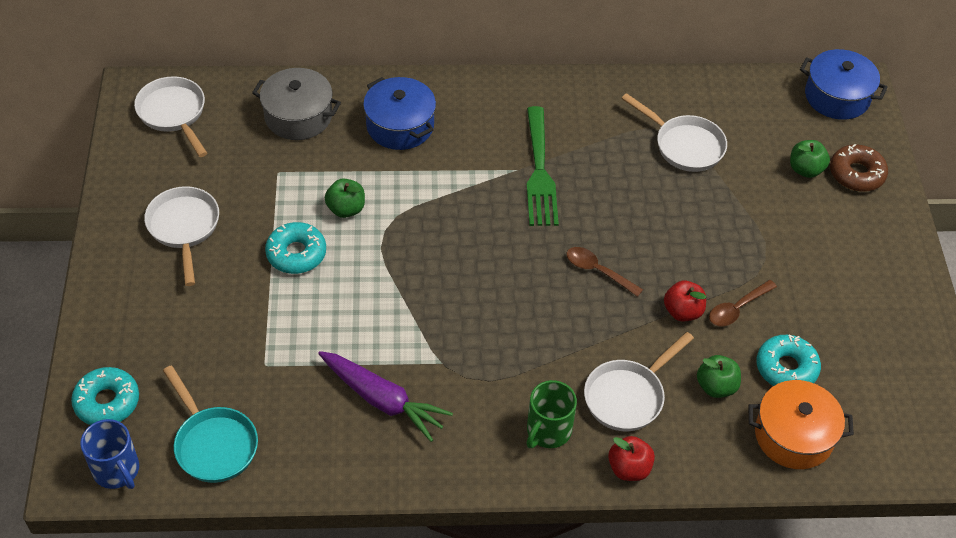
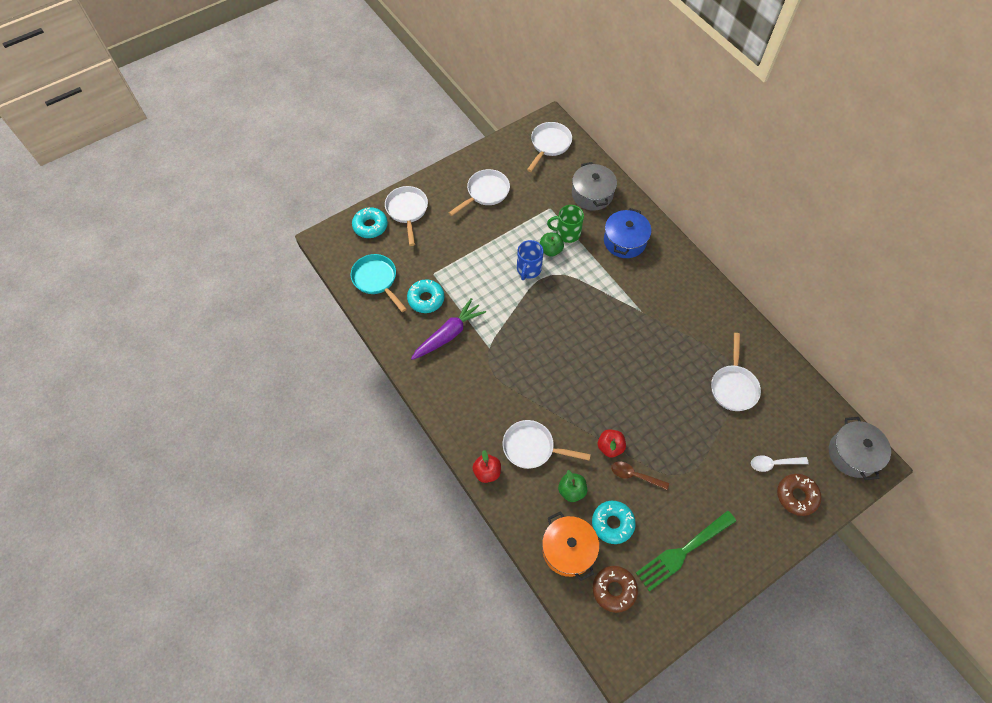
camera: 60 degrees right, 10 degrees up
(117, 470) = (339, 252): blue mug -> blue mug (528, 269)
(125, 339) = (407, 211): none -> white pan
(213, 444) = (376, 280): turquoise pan -> turquoise pan turned 120 degrees clockwise
(296, 254) = (506, 246): turquoise donut -> turquoise donut (426, 299)
(382, 400) = (448, 334): purple carrot -> purple carrot turned 135 degrees counterclockwise
(539, 172) = (649, 323): green fork -> green fork (682, 552)
(548, 431) = (483, 420): green mug -> green mug (567, 233)
(597, 271) = (604, 389): brown spoon -> none
(805, 169) = (773, 464): green apple -> white spoon
(837, 96) = (853, 454): blue pot -> grey pot
(872, 416) = (614, 590): none -> brown donut

